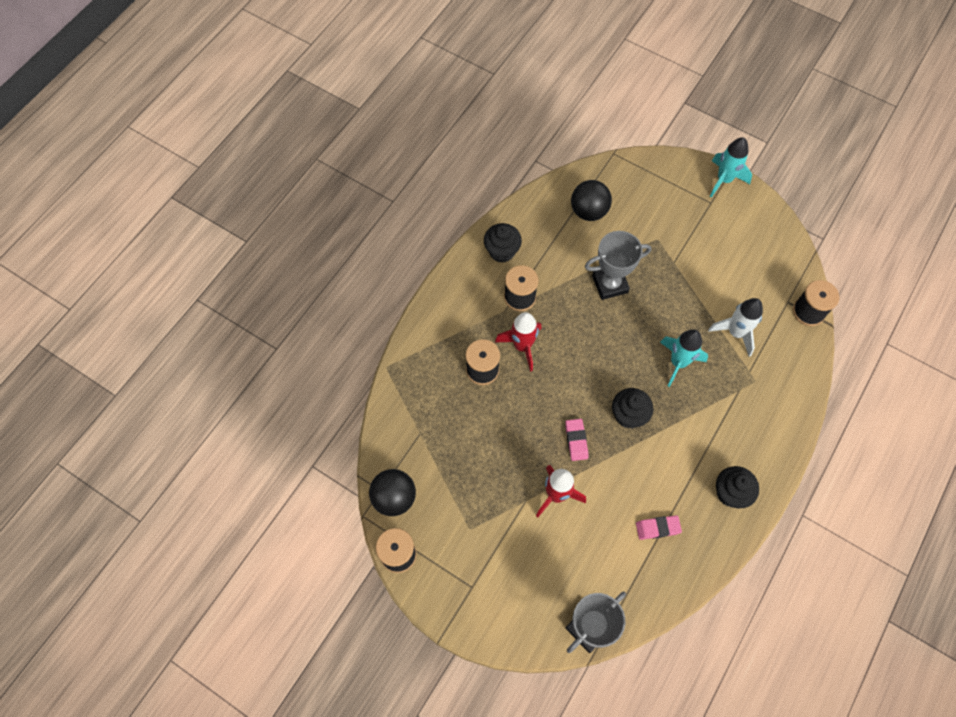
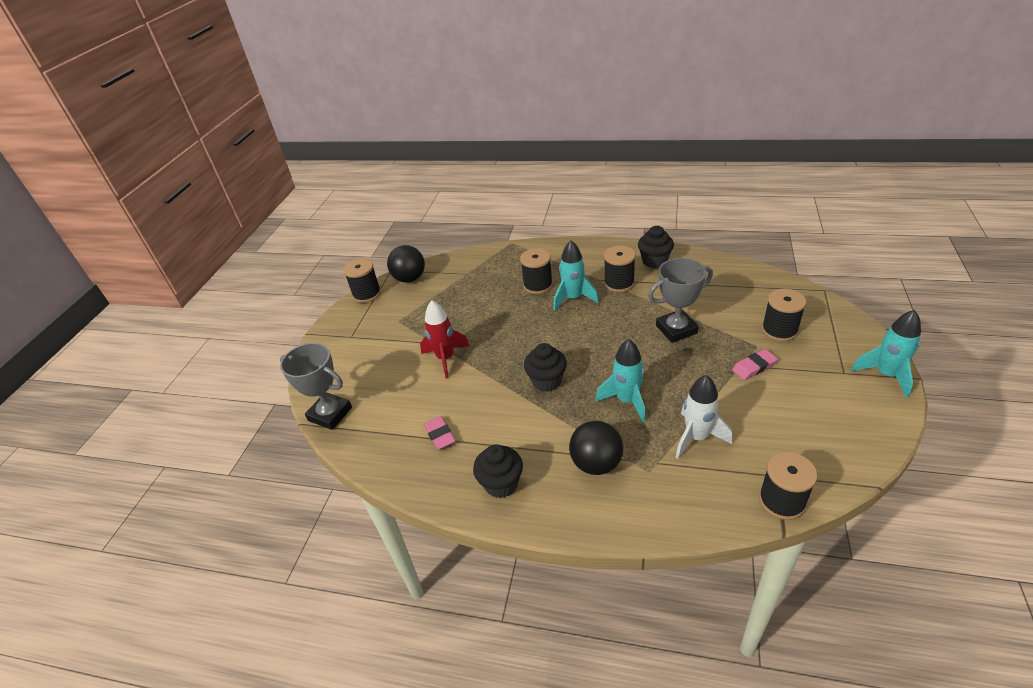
camera: 75 degrees right, 25 degrees down
(522, 346) = (573, 298): red rocket -> turquoise rocket
(576, 440) = (503, 355): pink eraser -> pink eraser (754, 367)
(588, 211) = (742, 294): black ball -> black ball (596, 463)
(610, 284) = (676, 329): grey trophy -> grey trophy turned 75 degrees counterclockwise
(646, 213) = (779, 330): none -> black spool

